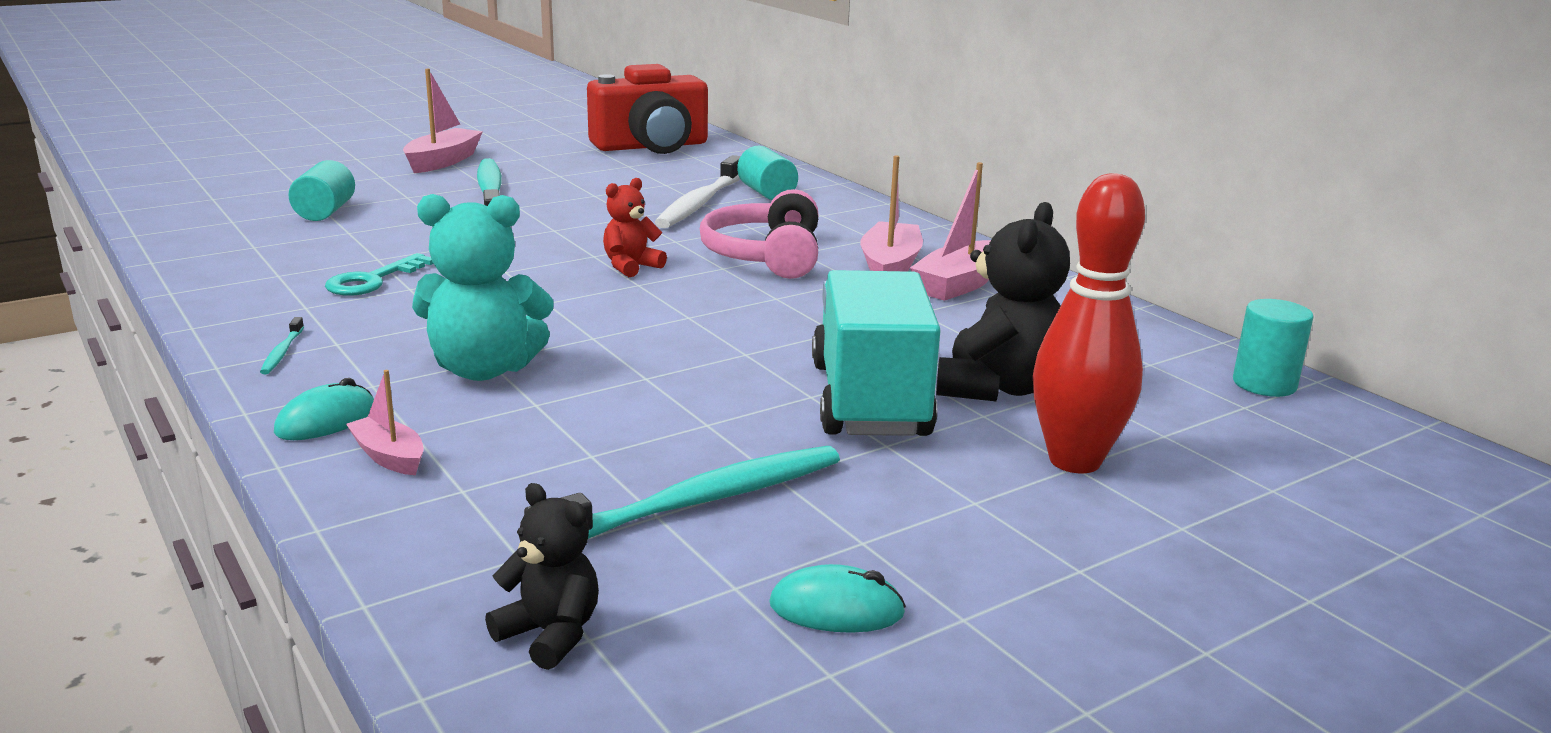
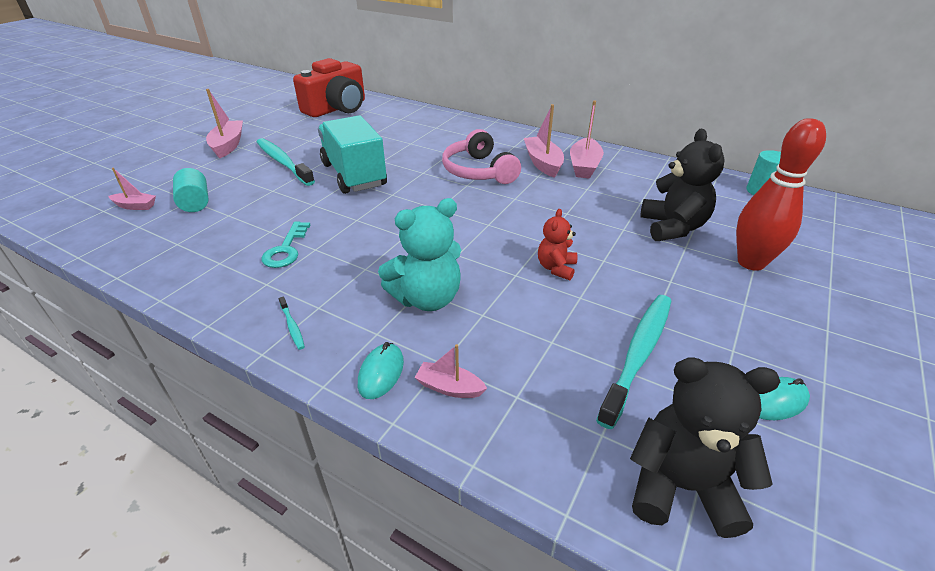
camera: 25 degrees left, 15 degrees up
(253, 201) = (135, 206): none -> pink boat
(550, 634) = (681, 486): black teddy bear -> black teddy bear, size x1.74
(631, 267) = (421, 197): red teddy bear -> red teddy bear (556, 268)
(700, 203) = (406, 143): white toothbrush -> none
(766, 193) = (432, 128): turquoise cylinder -> none
(869, 400) = (631, 254): turquoise truck -> turquoise truck (354, 175)

